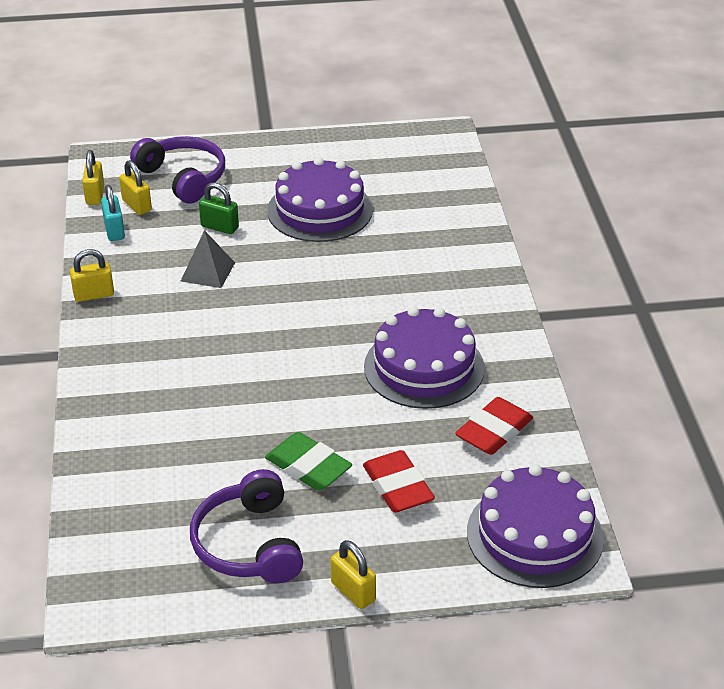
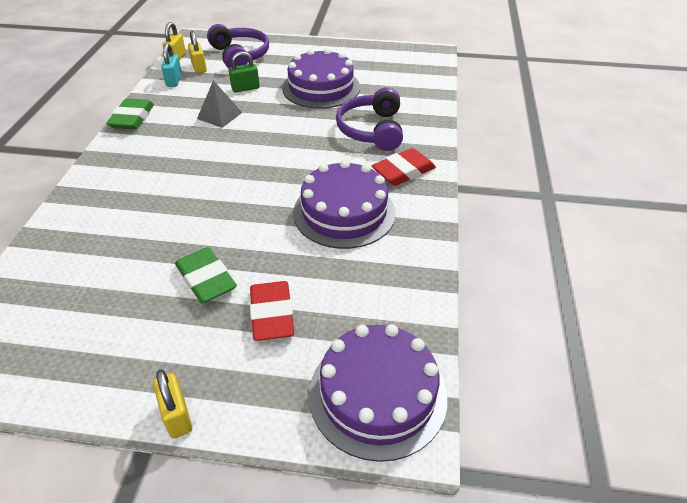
camera: 15 degrees right, 5 degrees up
(94, 295) = (132, 118): yellow padlock -> green eraser
(219, 227) = (245, 88): green padlock -> green padlock turned 60 degrees counterclockwise
(248, 544) = (115, 341): purple headphones -> purple headphones (372, 130)
(494, 431) = (380, 279): red eraser -> red eraser (403, 171)

